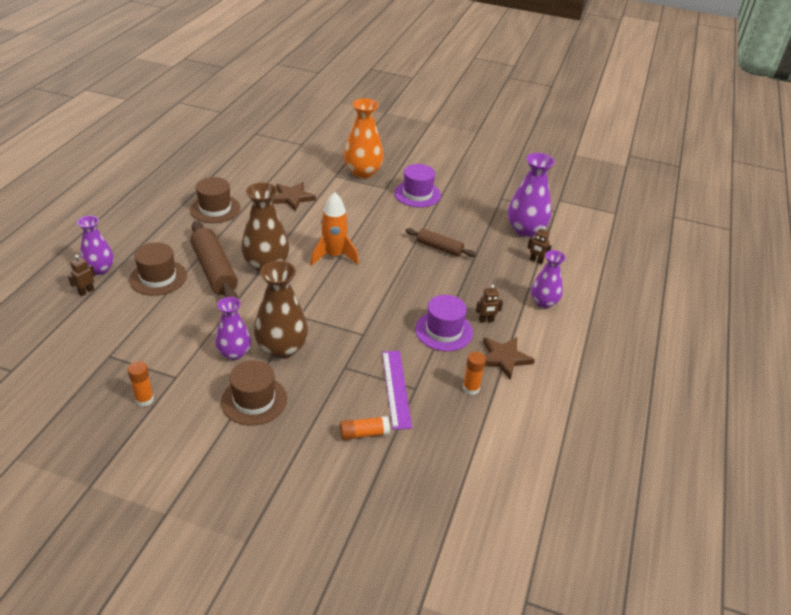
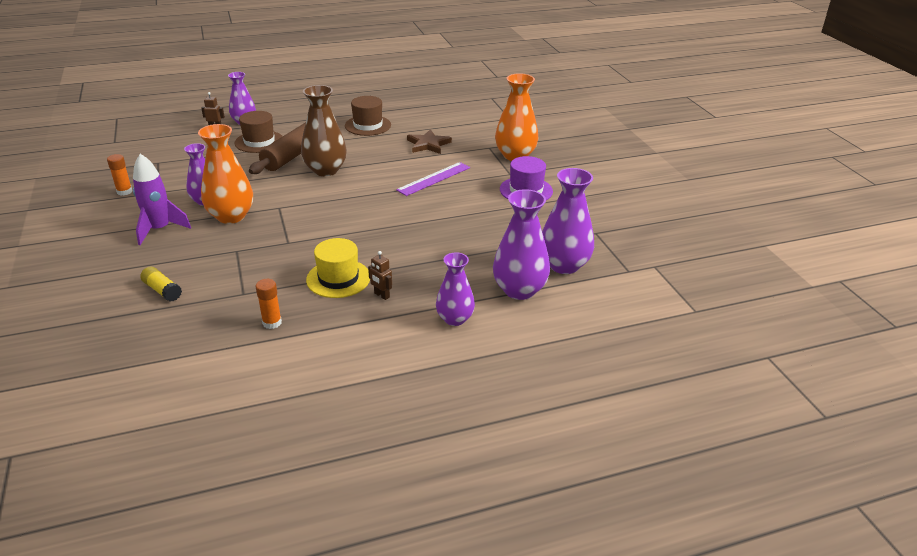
camera: 55 degrees right, 5 degrees down
(254, 400) = (160, 229): brown hat -> purple rocket
(282, 348) = (231, 216): brown vase -> orange vase
(334, 256) = (376, 190): orange rocket -> none
(364, 433) = (162, 290): orange glue stick -> yellow glue stick
(396, 388) = (233, 284): purple ruler -> purple ruler (434, 179)
(439, 248) = (459, 231): brown rolling pin -> none
(443, 331) = (338, 278): purple hat -> yellow hat
(504, 358) = (336, 326): brown star -> none
(536, 261) = (519, 290): brown robot -> purple vase

